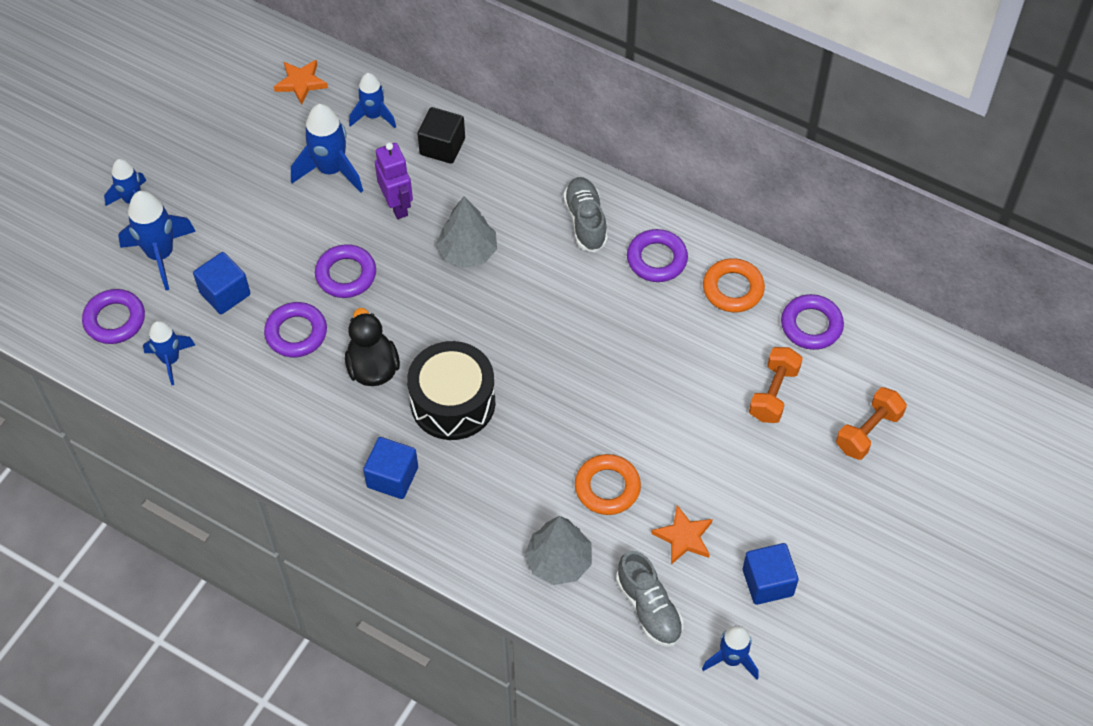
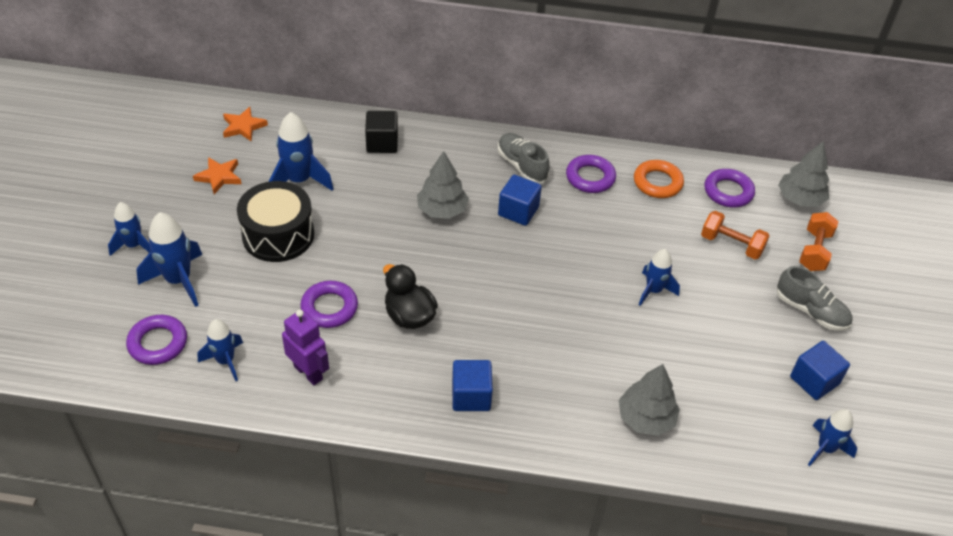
camera: 25 degrees left, 10 degrees down
(225, 293) = (251, 295): blue cube -> blue cube (518, 211)
(346, 275) = (350, 252): purple ring -> none
(373, 116) = (315, 135): blue rocket -> blue rocket (653, 291)
(397, 205) = (367, 192): purple robot -> purple robot (308, 372)
(453, 402) = (490, 322): black drum -> black drum (278, 235)
(607, 487) = (650, 349): orange ring -> none
(649, 608) = (738, 431): grey shoe -> grey shoe (811, 311)
(683, 537) = (731, 367): orange star -> orange star (219, 177)
(773, 393) = (731, 244): orange dumbbell -> orange dumbbell turned 60 degrees counterclockwise
(894, 360) = (800, 199): none -> grey tree

